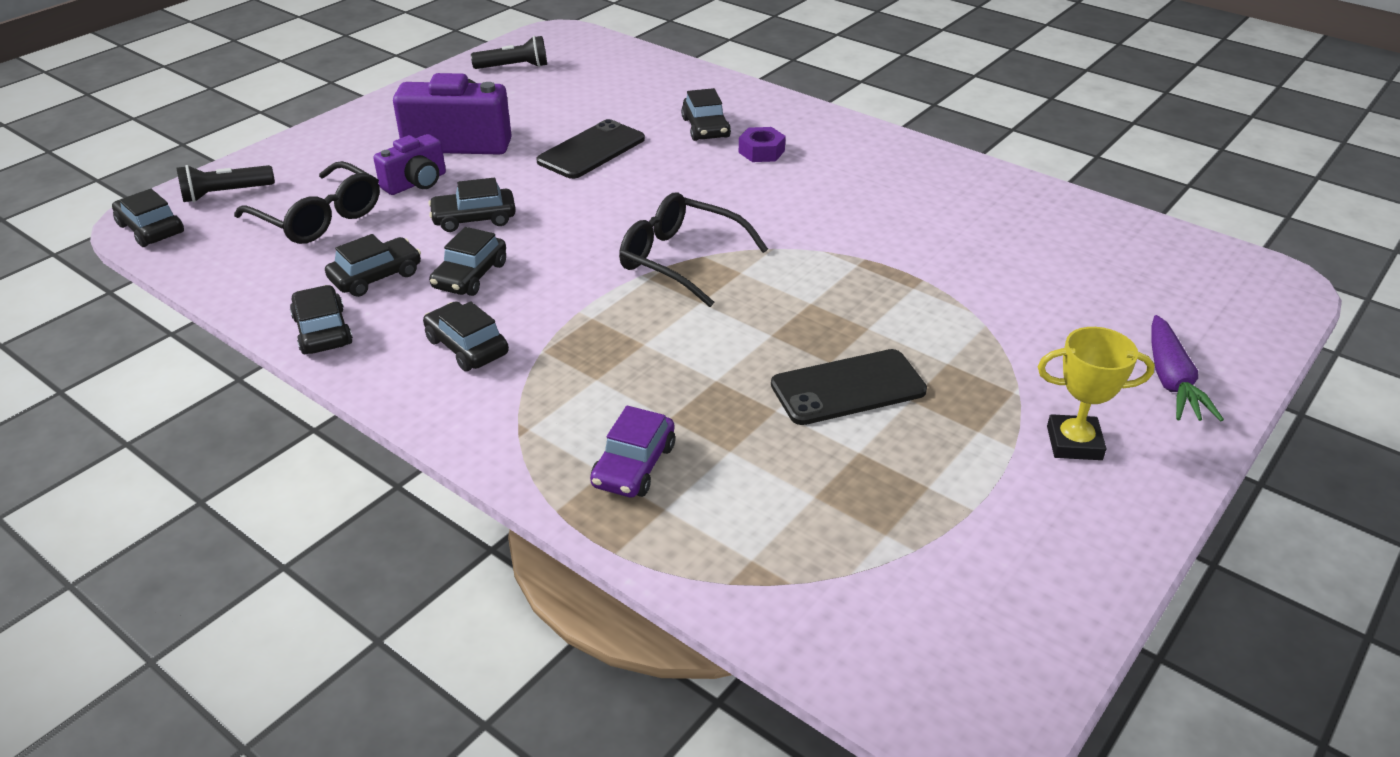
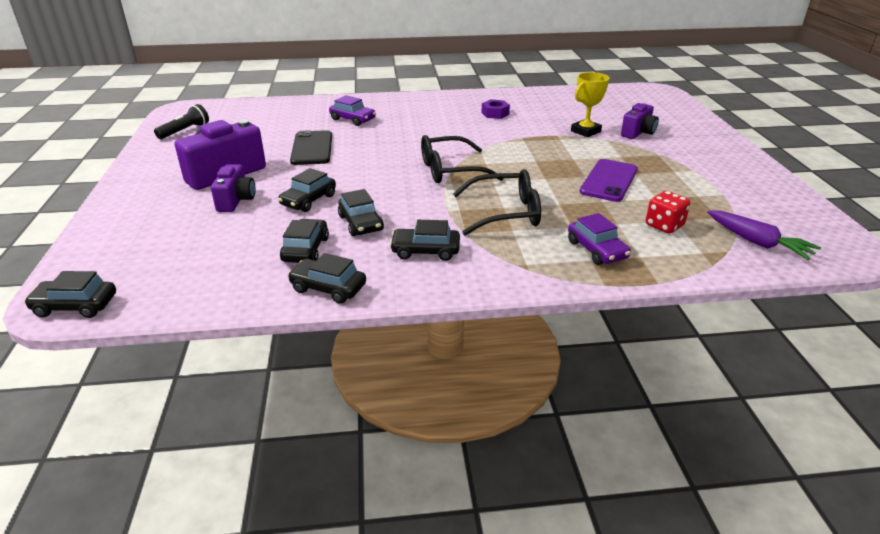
camera: 45 degrees left, 5 degrees down
(225, 194) = (100, 262): black flashlight -> none
(319, 218) = (204, 242): black glasses -> black glasses (506, 213)
(705, 128) = (353, 119): black car -> purple car
(761, 151) = (399, 118): purple nut -> purple nut (495, 113)
(783, 493) = (664, 225): none -> red dice
(848, 388) = (609, 181): black phone -> purple phone
(1061, 340) = (638, 133): none -> purple camera
(1074, 443) = (705, 160): yellow trophy -> yellow trophy (585, 131)
(1171, 380) = (689, 129): purple carrot -> purple carrot (757, 242)

